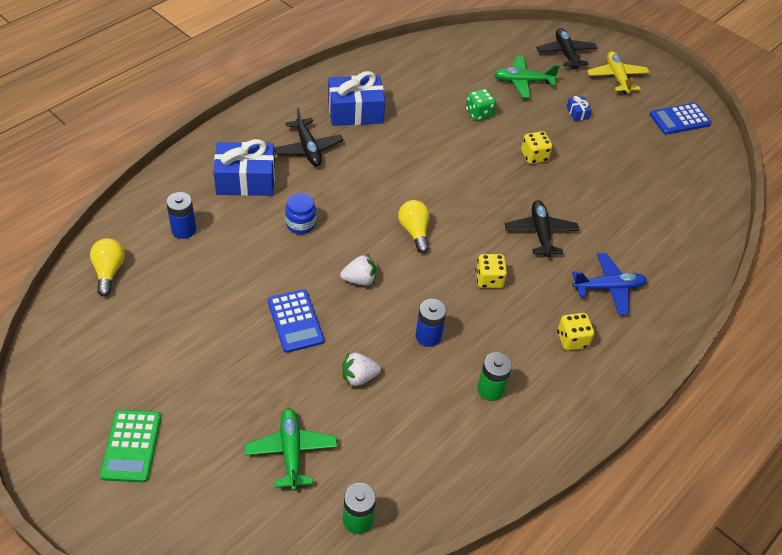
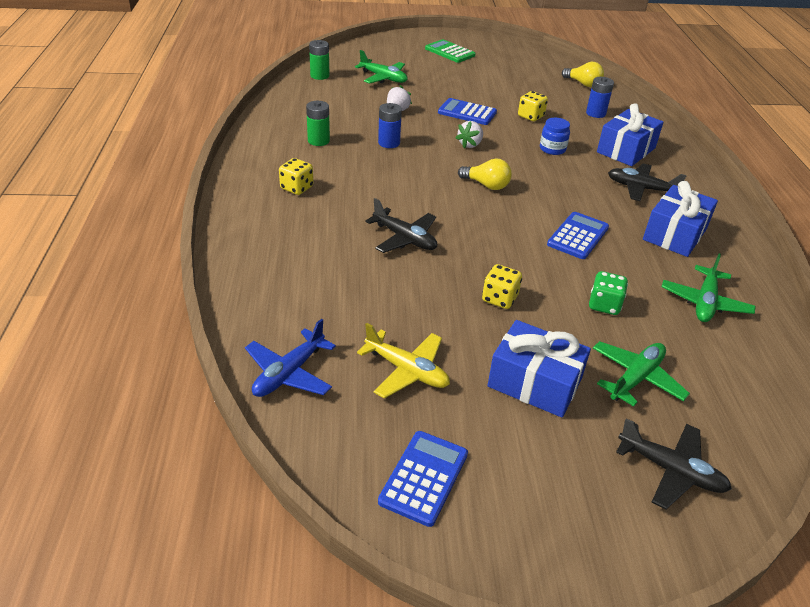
camera: 135 degrees right, 10 degrees down
(419, 153) = (577, 236): none -> blue calculator
(420, 78) = (704, 302): none -> green plane
(489, 280) = (397, 188): yellow dice -> yellow dice (530, 116)
(577, 113) = (534, 383): blue gift -> blue gift, size x2.36
(608, 288) = (305, 233): blue plane -> blue plane (289, 373)
(617, 77) = (570, 485): yellow plane -> yellow plane (406, 370)

